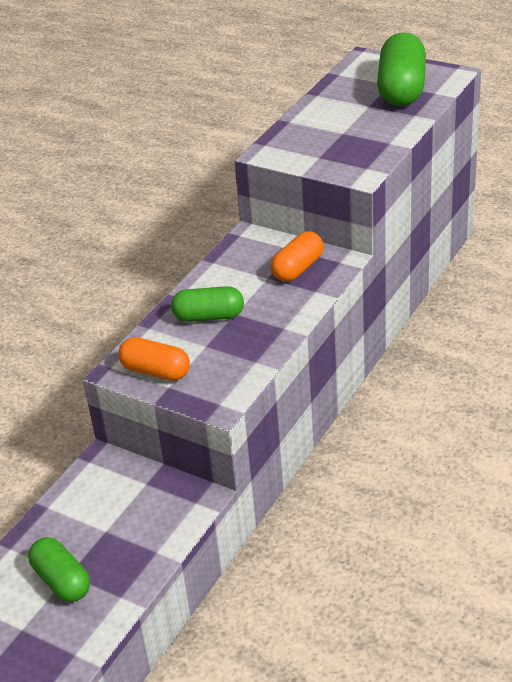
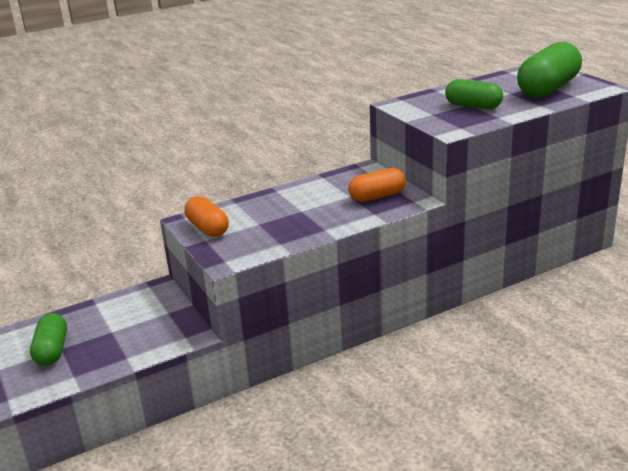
camera: 30 degrees right, 10 degrees down
(209, 316) = (281, 207): green capsule -> green capsule (473, 106)

